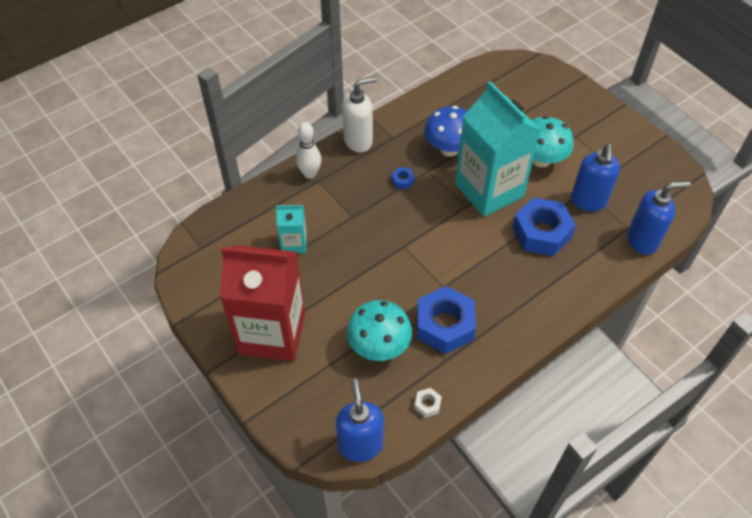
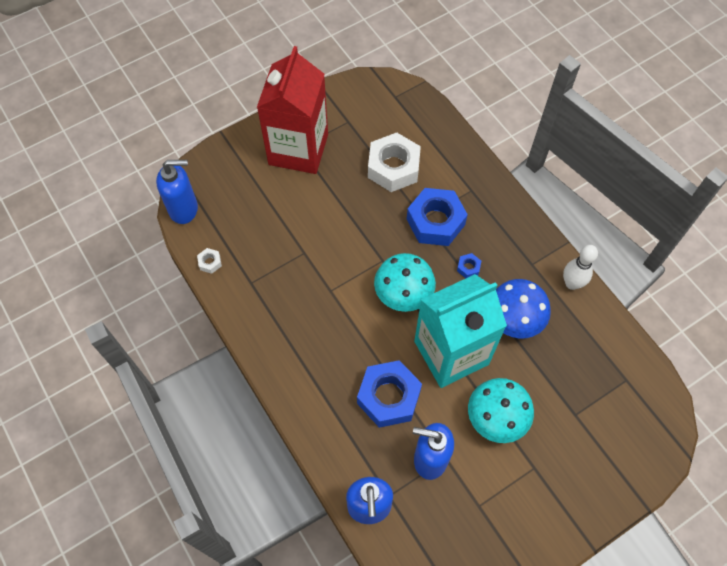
camera: 95 degrees right, 10 degrees up
(294, 243) = (393, 168): turquoise carton -> white nut
(310, 174) = (480, 183): white bowling pin -> white bowling pin (572, 283)
(358, 141) = (526, 230): white soap dispenser -> none
(379, 346) = (273, 230): turquoise mushroom -> turquoise mushroom (403, 294)
(445, 325) = (287, 286): blue nut -> blue nut (435, 222)

